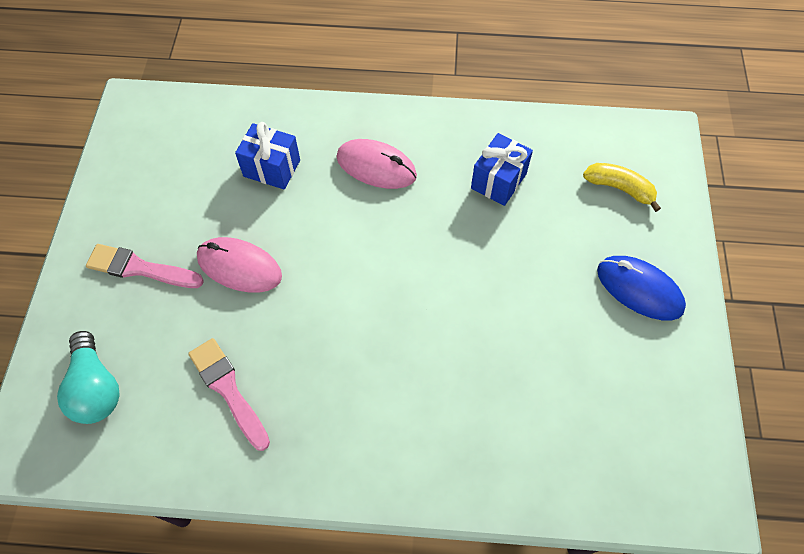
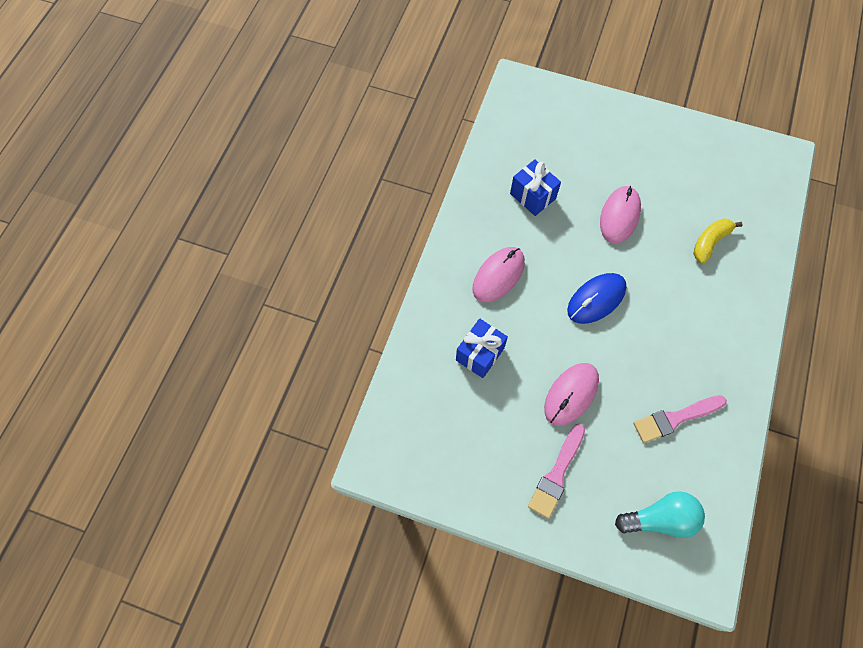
camera: 75 degrees left, 5 degrees up
(506, 282) = (619, 216): none -> pink mouse
(619, 188) = (557, 124): yellow banana -> yellow banana (710, 242)
(639, 289) = (639, 140): blue mouse -> blue mouse (596, 299)

